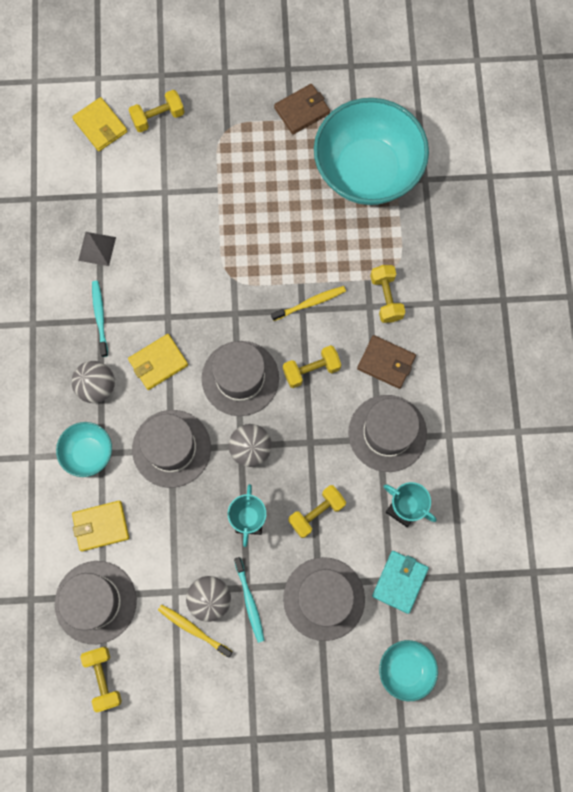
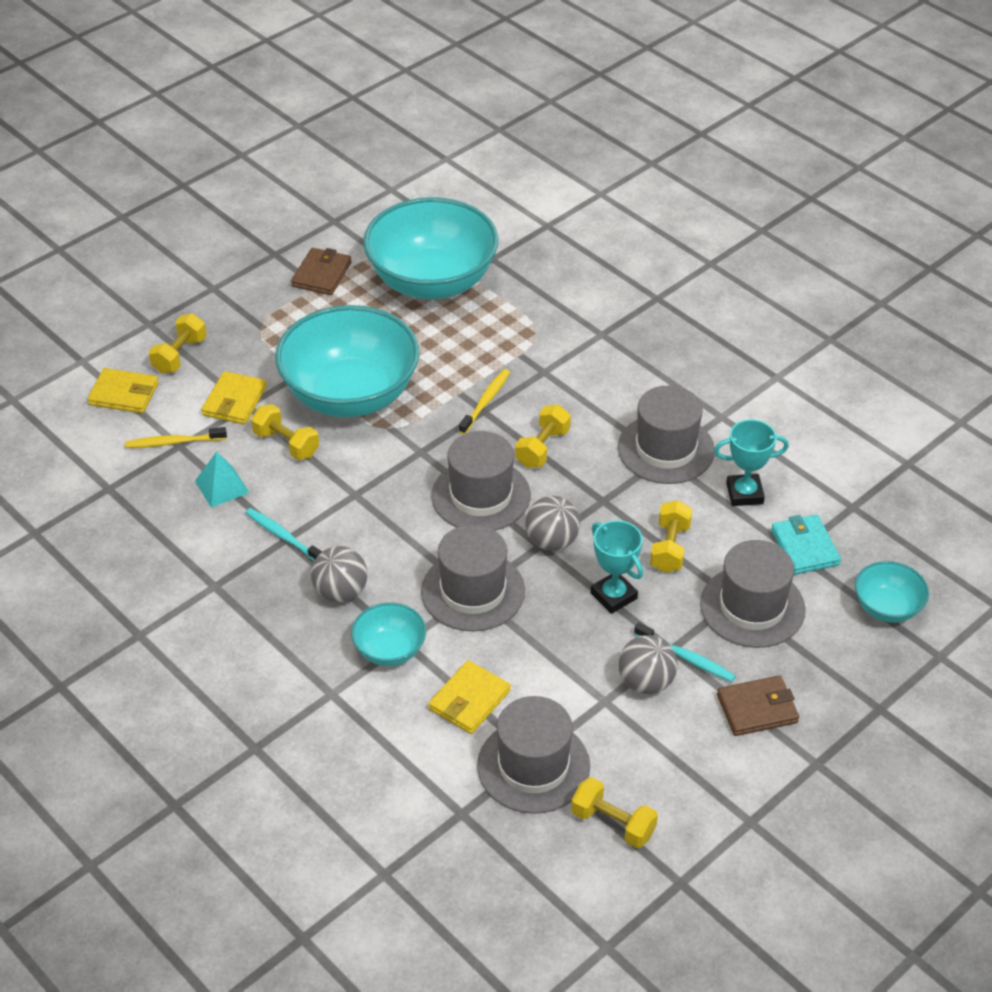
camera: 40 degrees left, 30 degrees down
(97, 248) = (222, 486): grey pyramid -> turquoise pyramid
(158, 363) = (385, 534): yellow wallet -> yellow wallet (234, 401)
(193, 629) = (657, 718): yellow toothbrush -> yellow toothbrush (174, 442)
(232, 232) = (350, 395): none -> turquoise bowl
(386, 298) = (552, 357): yellow dumbbell -> yellow dumbbell (286, 444)
(386, 363) = (605, 401): brown wallet -> brown wallet (757, 709)

